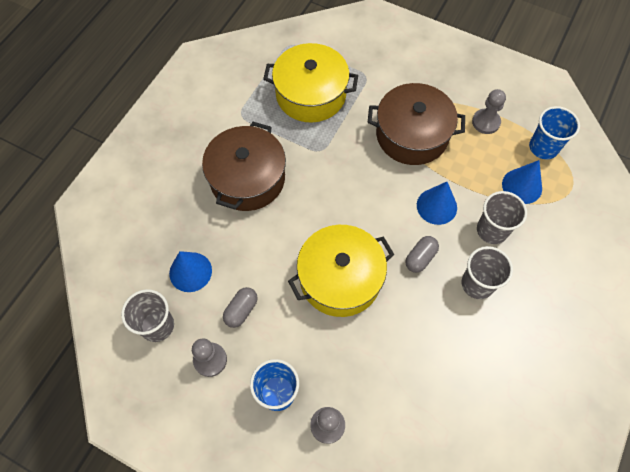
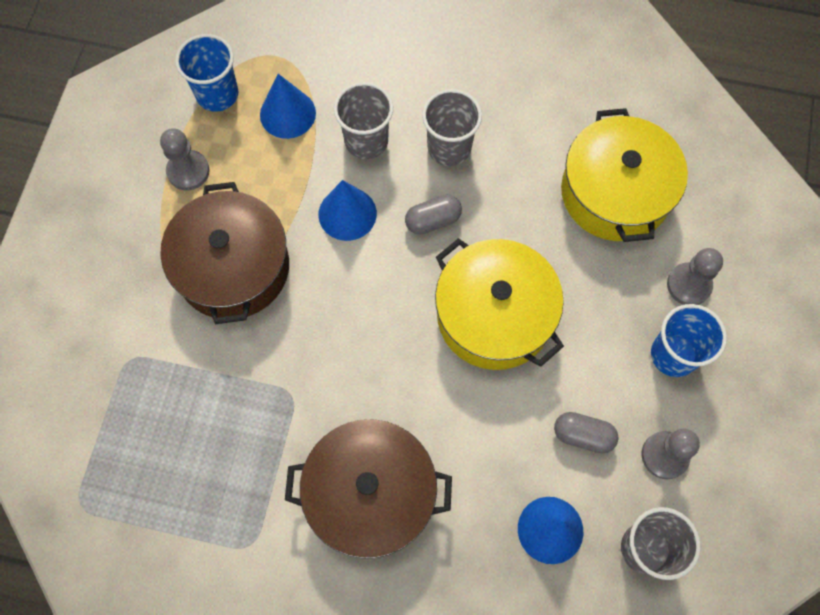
camera: 105 degrees left, 5 degrees up
(311, 94) = (184, 439): yellow pot -> yellow pot (615, 192)
(420, 258) = (433, 220): grey capsule -> grey capsule turned 45 degrees counterclockwise

